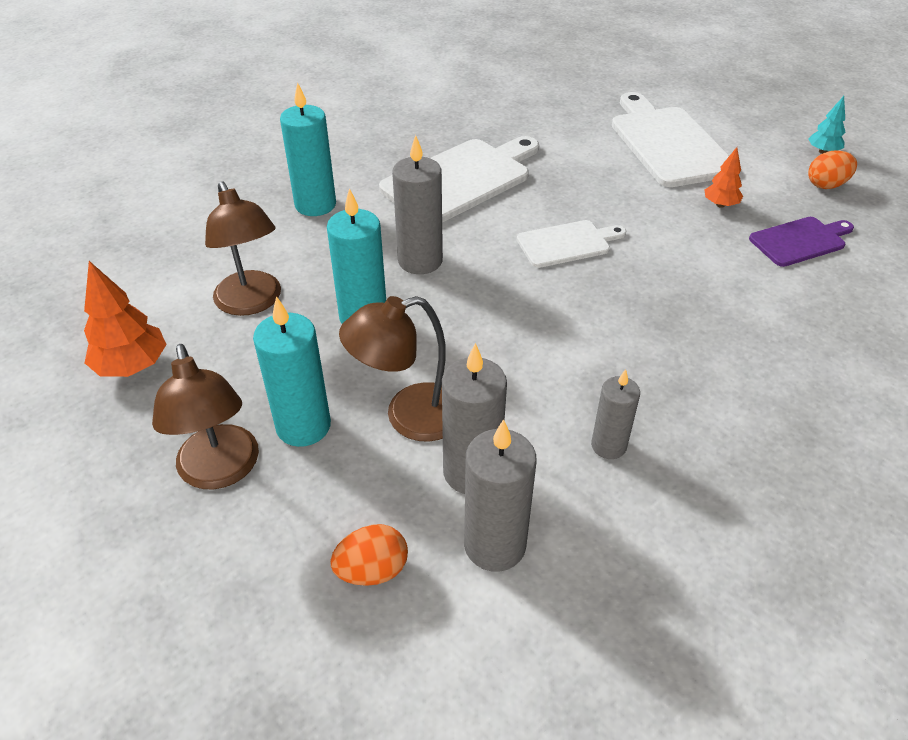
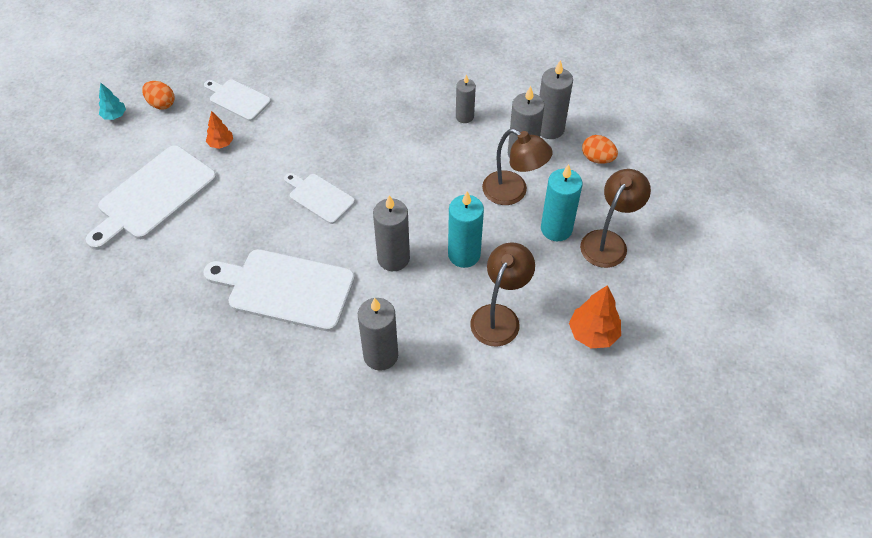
camera: 125 degrees left, 10 degrees up
(315, 205) = (380, 355): turquoise candle -> grey candle
(800, 241) = (238, 99): purple cutting board -> white cutting board

